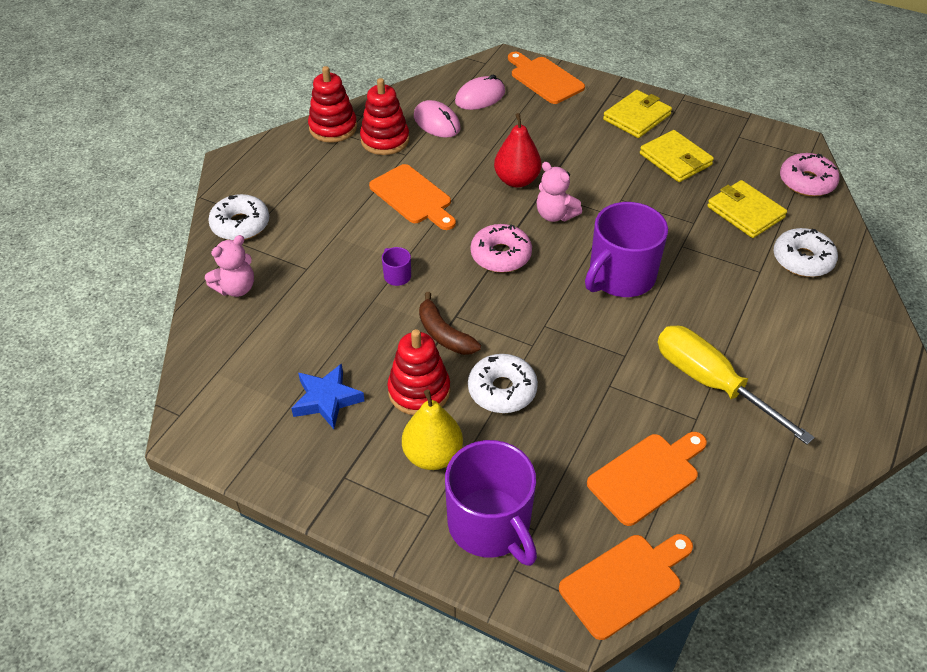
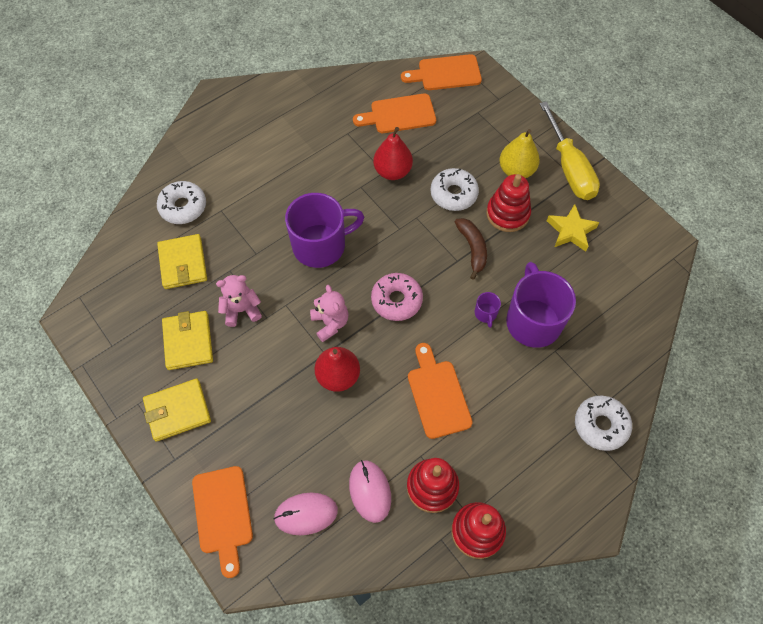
camera: 155 degrees left, 15 degrees up
(236, 288) = (616, 353): pink teddy bear -> pink teddy bear (241, 310)
(326, 400) = (571, 231): blue star -> yellow star
(490, 525) = (500, 122): purple mug -> purple mug (533, 321)
(599, 389) = (392, 171): none -> red pear
(710, 382) = (321, 150): yellow screwdriver -> yellow screwdriver (569, 168)
(807, 182) = (108, 272): pink donut -> none

